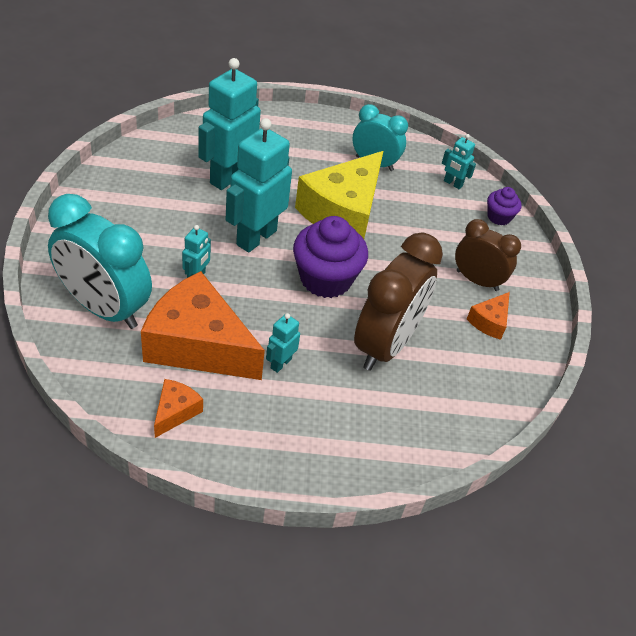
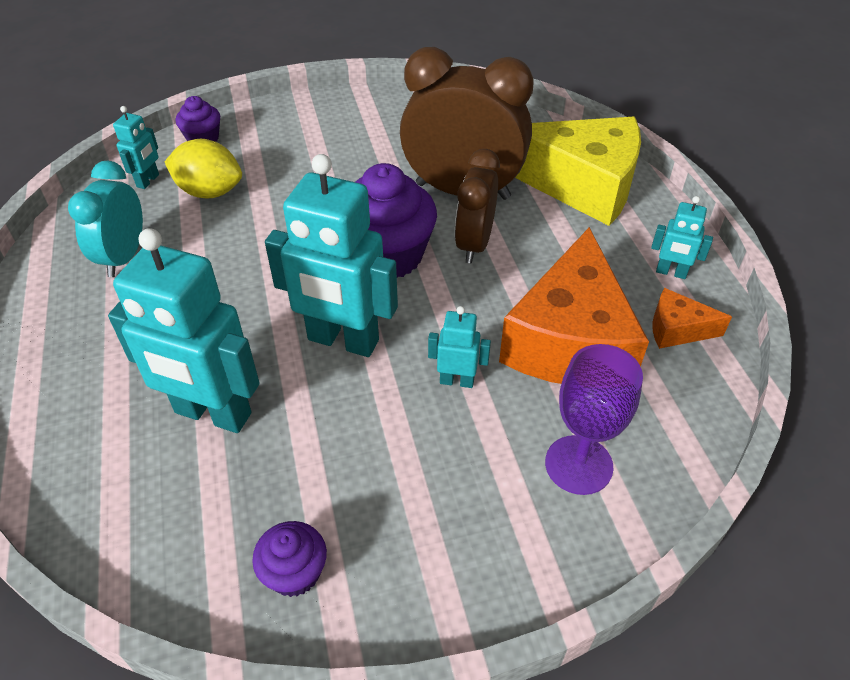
camera: 100 degrees left, 0 degrees up
(104, 308) = (578, 465): turquoise clock -> purple goblet
(116, 185) = (294, 572): none -> purple cupcake
(280, 363) = (545, 262): turquoise robot -> turquoise robot (671, 272)
(343, 212) = (249, 266): yellow cheese -> yellow cheese (582, 186)
(430, 209) = (210, 192): none -> yellow lemon
(477, 280) = (324, 143): brown clock -> brown clock (474, 244)
(489, 321) = (383, 129): orange cheese -> none

